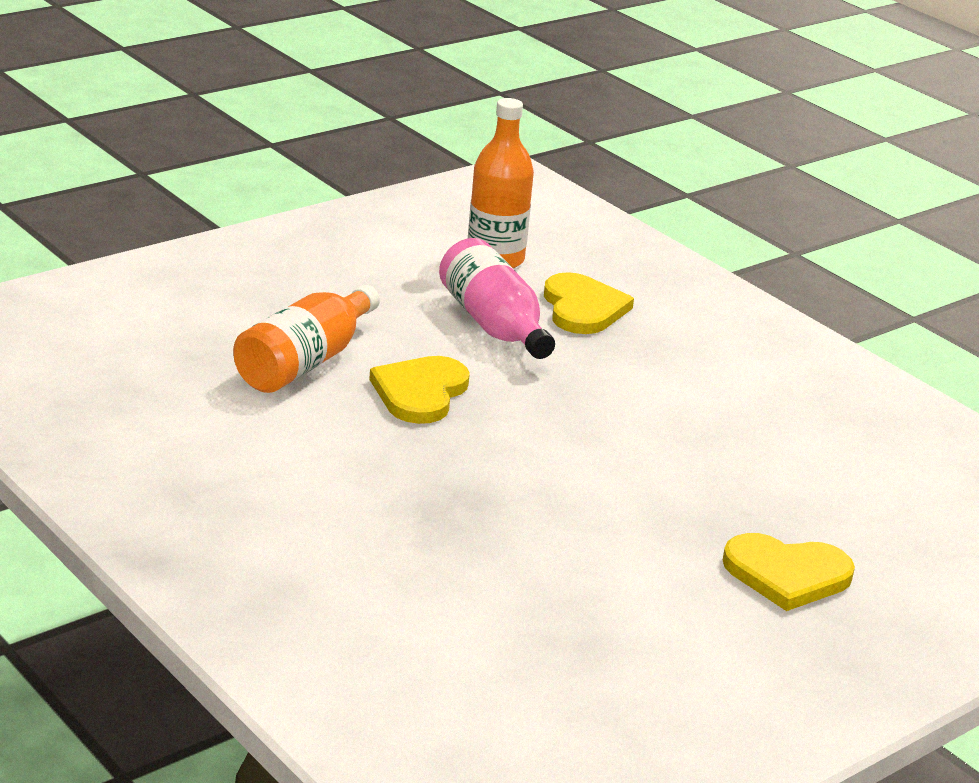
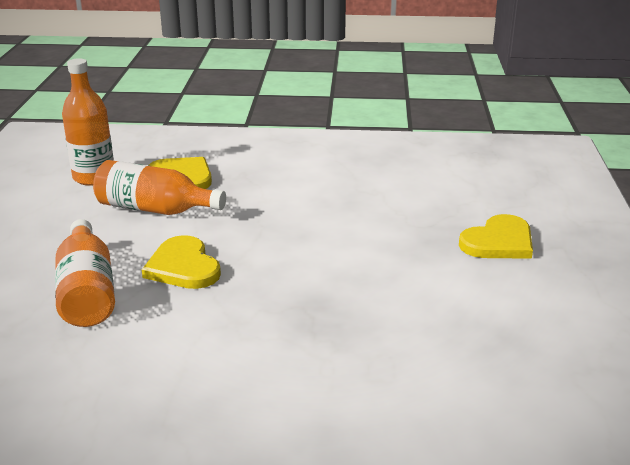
camera: 45 degrees left, 0 degrees up
(494, 325) = (155, 209): pink bottle -> orange bottle

